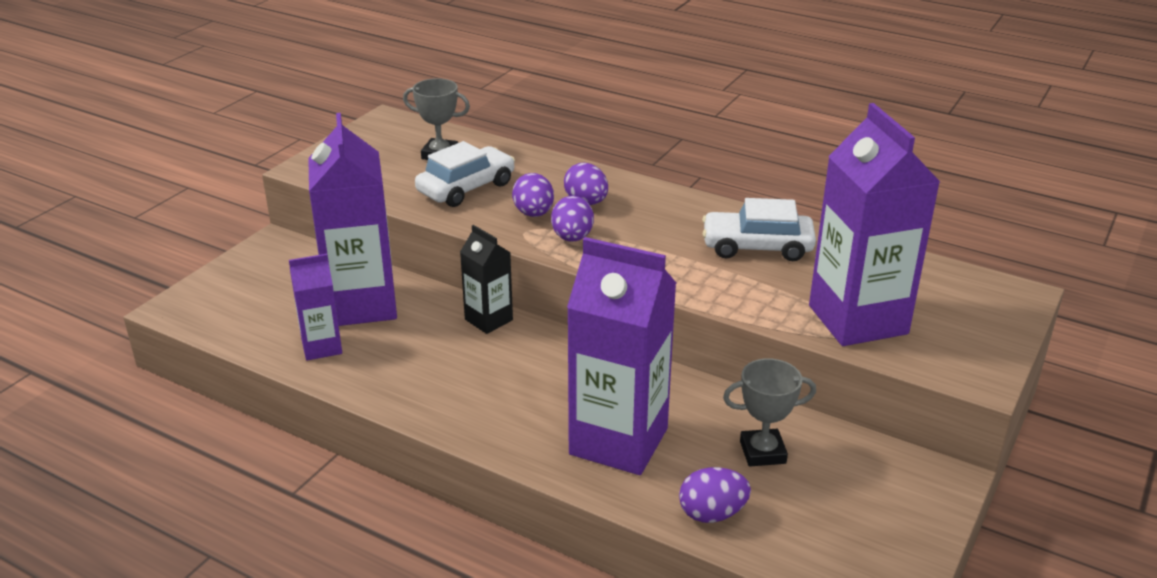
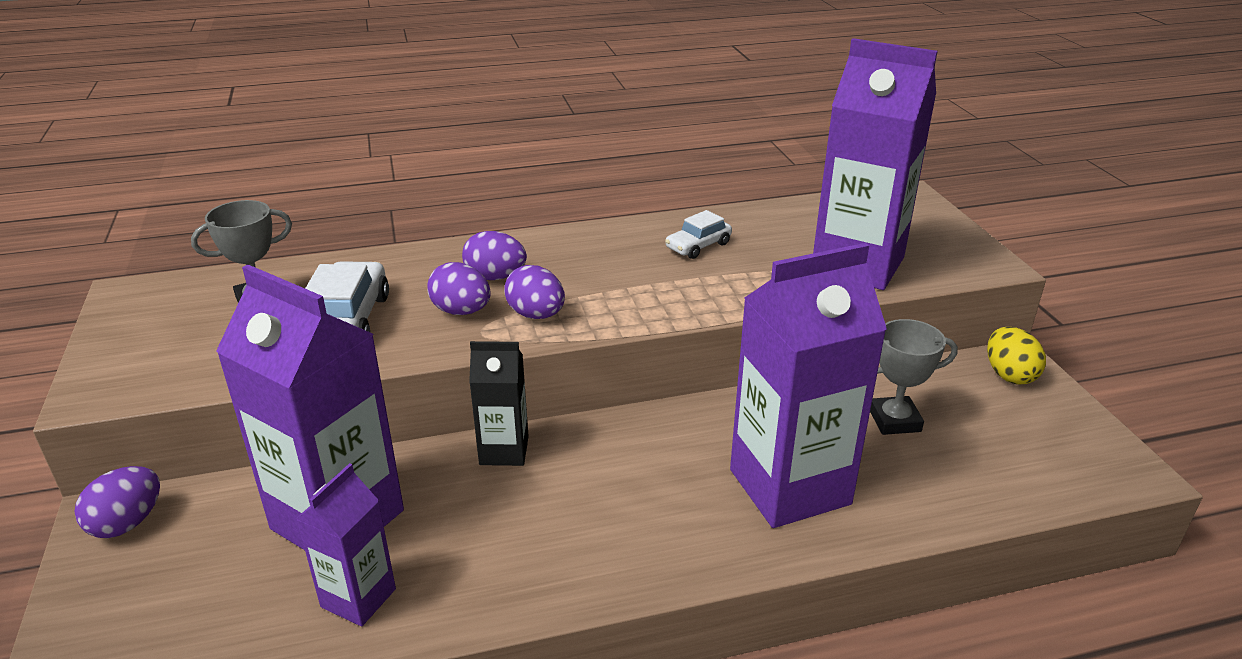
camera: 45 degrees left, 0 degrees up
(712, 514) = (945, 496): purple egg -> purple egg (127, 523)
(757, 247) = (698, 246): white car -> white car, size x0.60
(762, 452) = (894, 420): grey trophy -> grey trophy turned 45 degrees clockwise
(918, 482) = (1009, 375): none -> yellow egg

